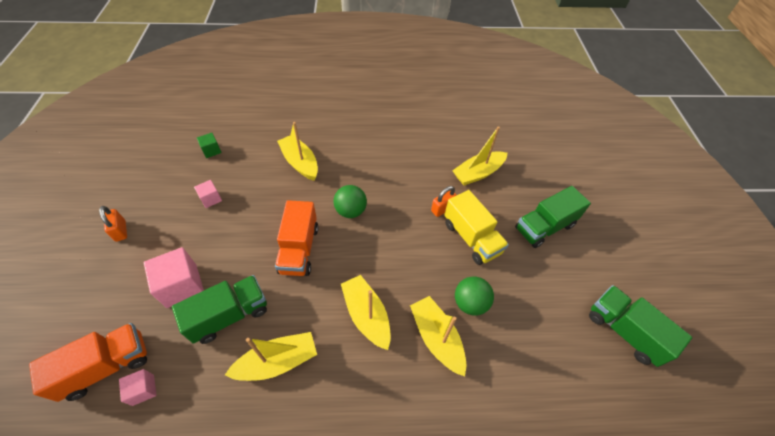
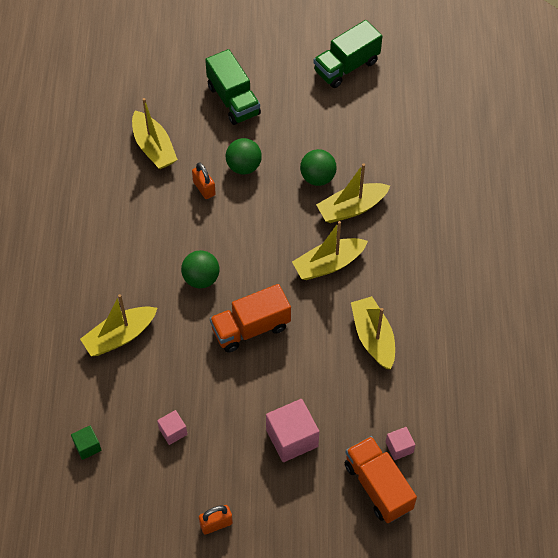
camera: 85 degrees left, 5 degrees up
(229, 315) = (327, 385): green truck -> none
(299, 249) = (250, 328): orange truck -> orange truck turned 150 degrees clockwise
(471, 238) = (244, 166): yellow truck -> green ball

